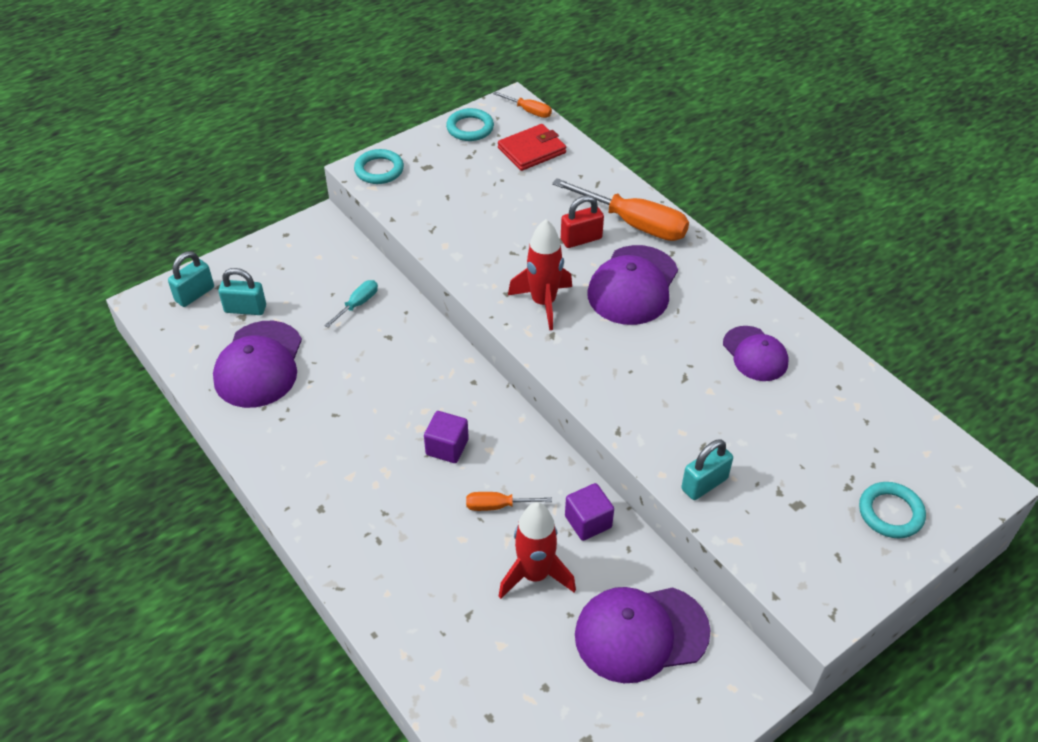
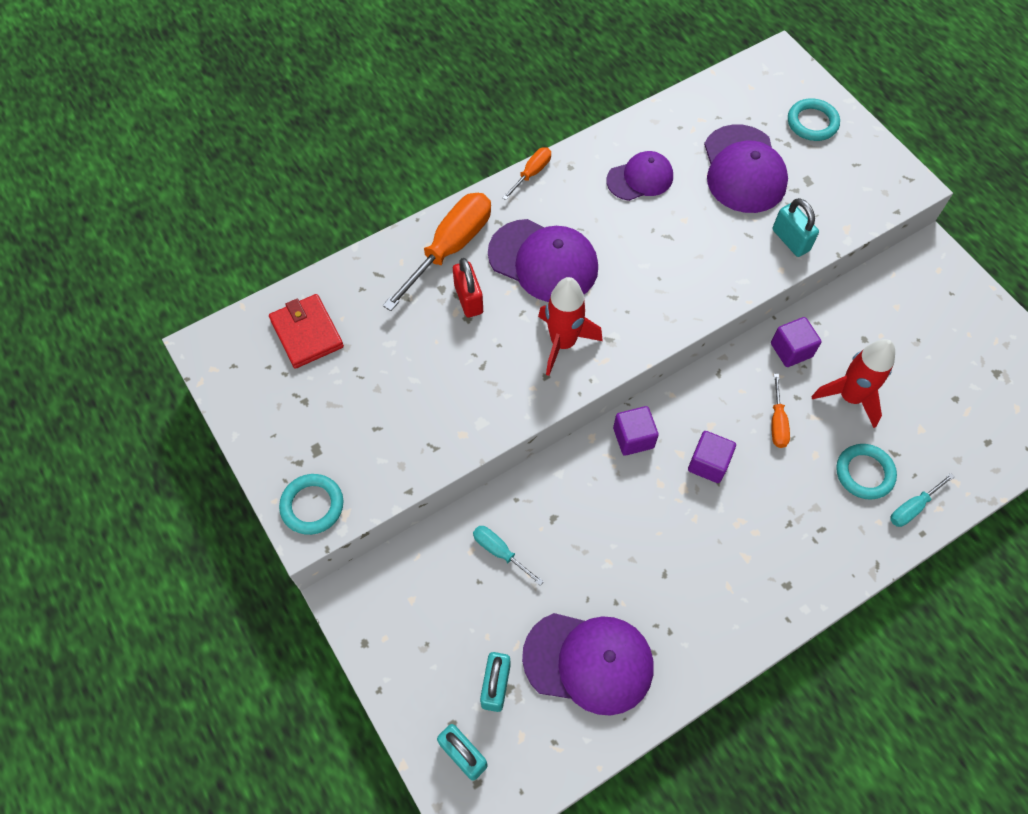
camera: 85 degrees left, 15 degrees up
(404, 627) = (913, 507): none -> turquoise screwdriver
(470, 128) = (248, 397): turquoise ring -> turquoise ring (864, 473)
(471, 389) = (633, 438): none -> purple cube
(528, 111) = (229, 330): orange screwdriver -> orange screwdriver (531, 173)
(640, 633) = (899, 324): purple cap -> purple cap (743, 169)

